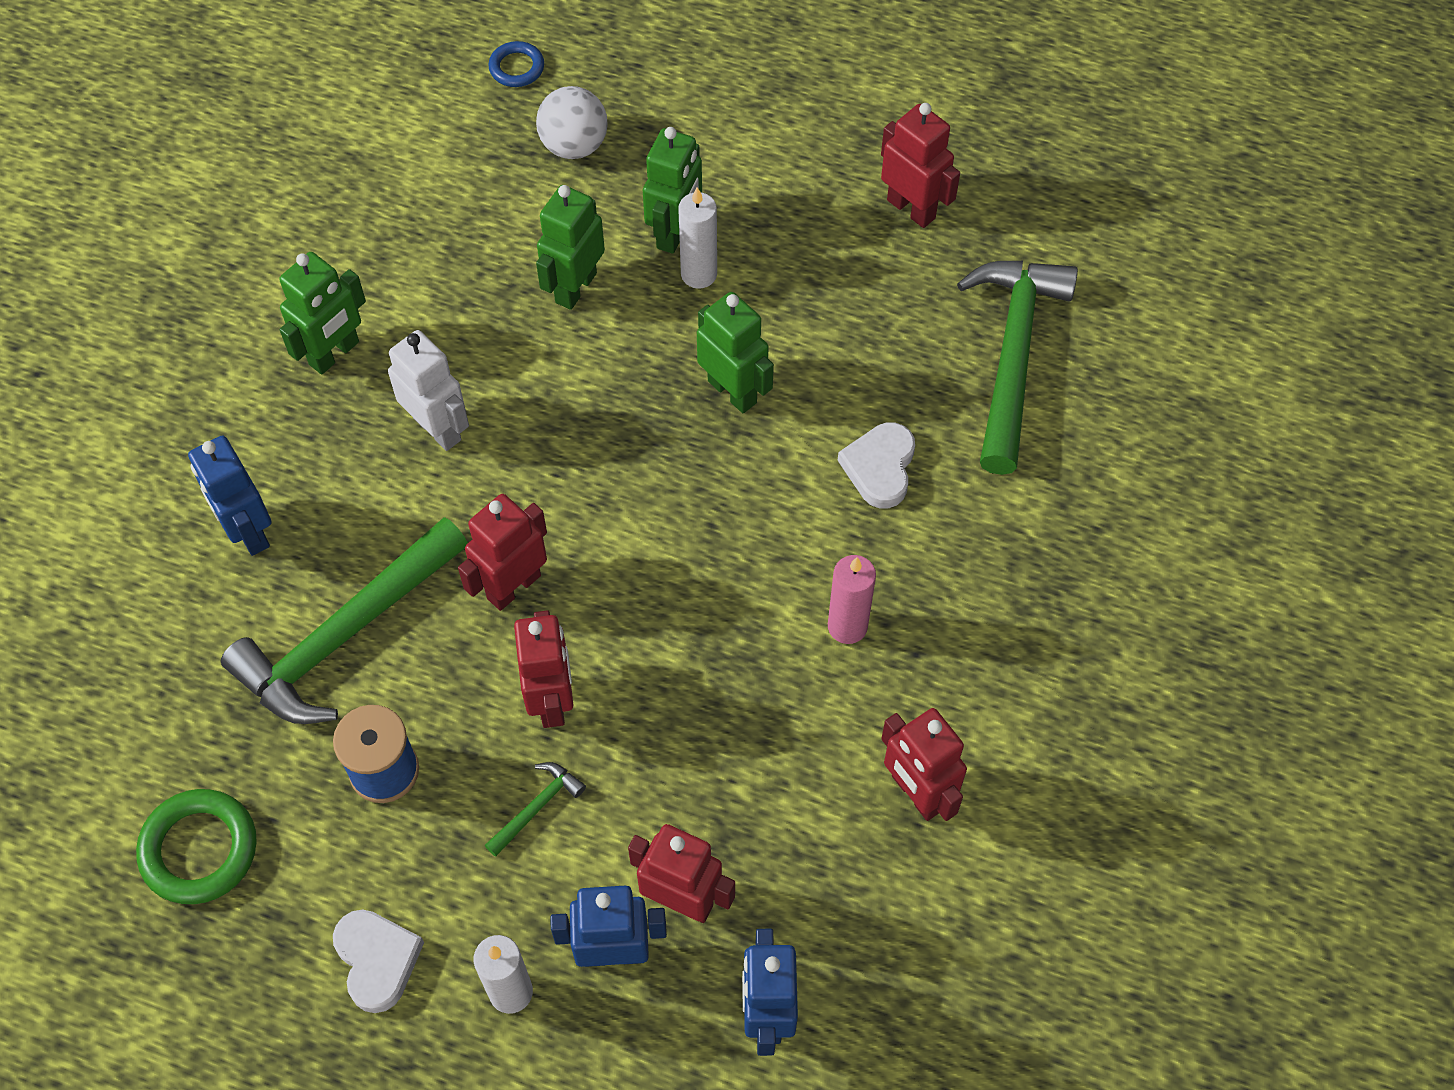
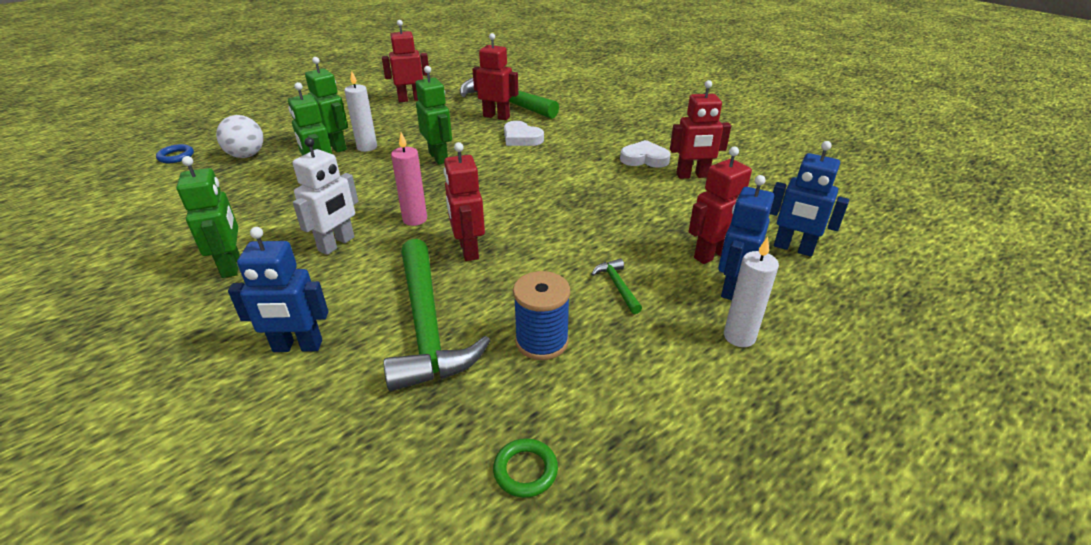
camera: 60 degrees left, 25 degrees down
(199, 849) = (525, 470): green ring -> green ring, size x0.58
(377, 960) = (684, 393): white heart -> white heart (644, 159)
(438, 428) = (337, 244): white robot -> white robot turned 135 degrees clockwise
(552, 700) = (553, 259): red robot -> red robot (496, 116)
(732, 391) = (439, 157): green robot -> green robot turned 75 degrees clockwise
(847, 626) = (592, 167): pink candle -> pink candle (415, 219)

